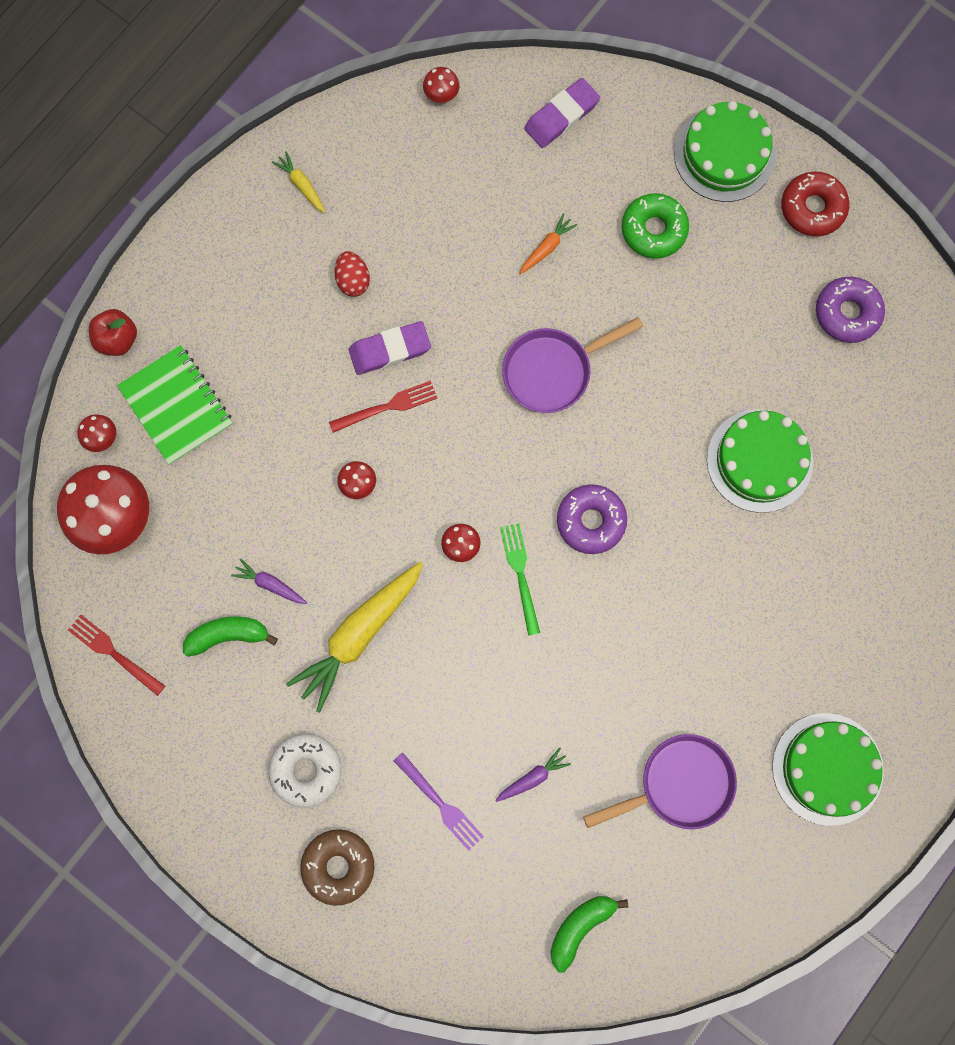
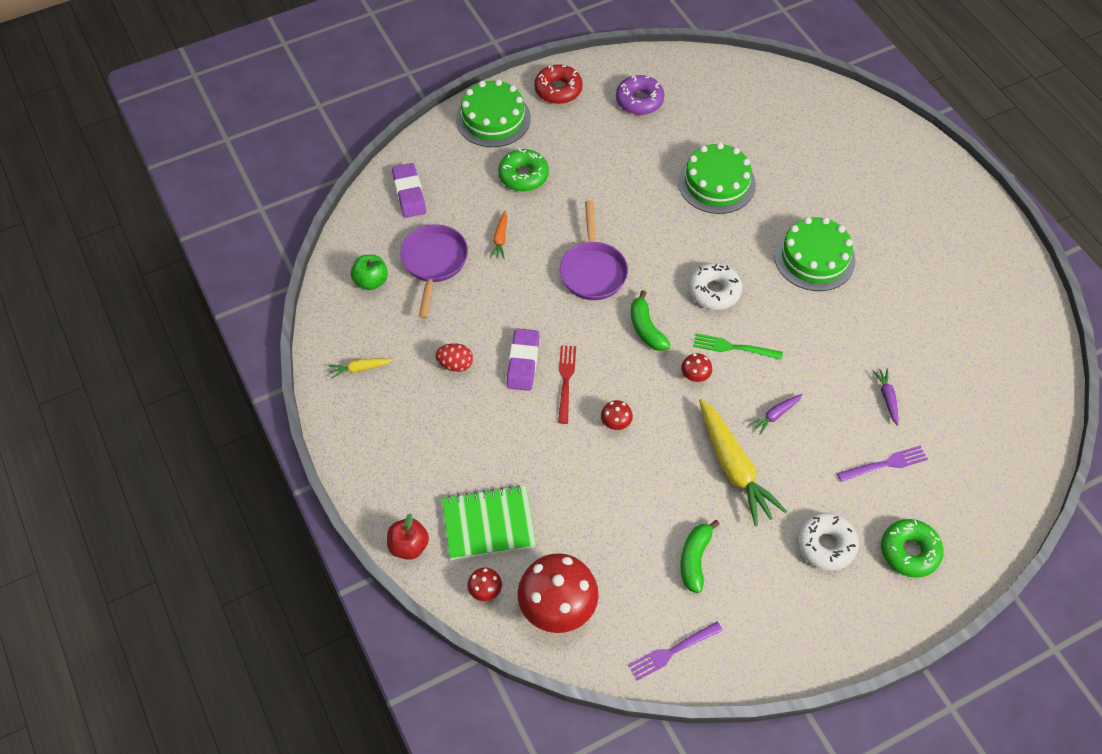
camera: 65 degrees left, 20 degrees down
(114, 653) = (672, 651): red fork -> purple fork
(270, 584) = (667, 513): purple carrot -> purple carrot (775, 415)
(338, 866) = (909, 551): brown donut -> green donut
(419, 138) = (371, 281): none -> green apple
(441, 94) = (346, 255): red mushroom -> none
(546, 247) = (500, 239): orange carrot -> orange carrot turned 150 degrees counterclockwise
(580, 927) = (1007, 411): green banana -> green banana (646, 329)
(591, 521) = (714, 291): purple donut -> white donut
(679, 784) = (924, 313): purple pan -> purple pan (434, 263)
(827, 769) = (943, 230): green cake -> green cake (814, 258)

